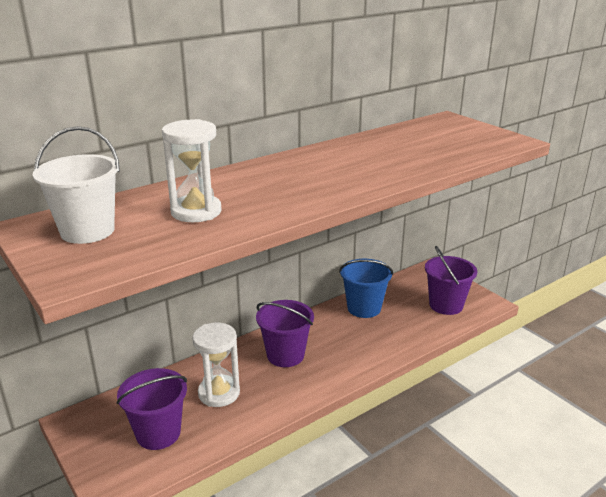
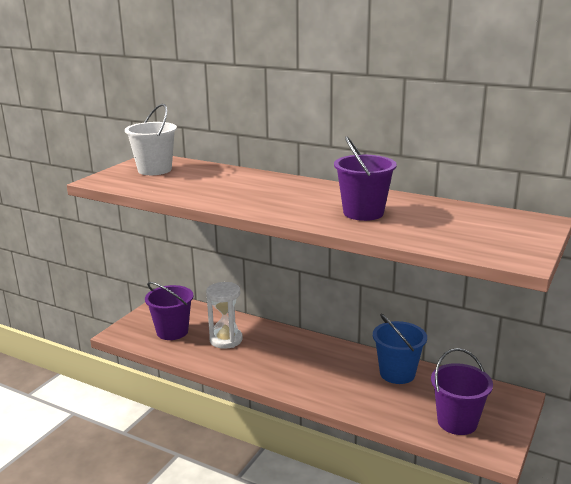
camera: 65 degrees right, 5 degrees down
(196, 212) = (204, 184): white hourglass -> none
(285, 355) = (291, 353): purple bucket -> purple bucket (363, 213)

